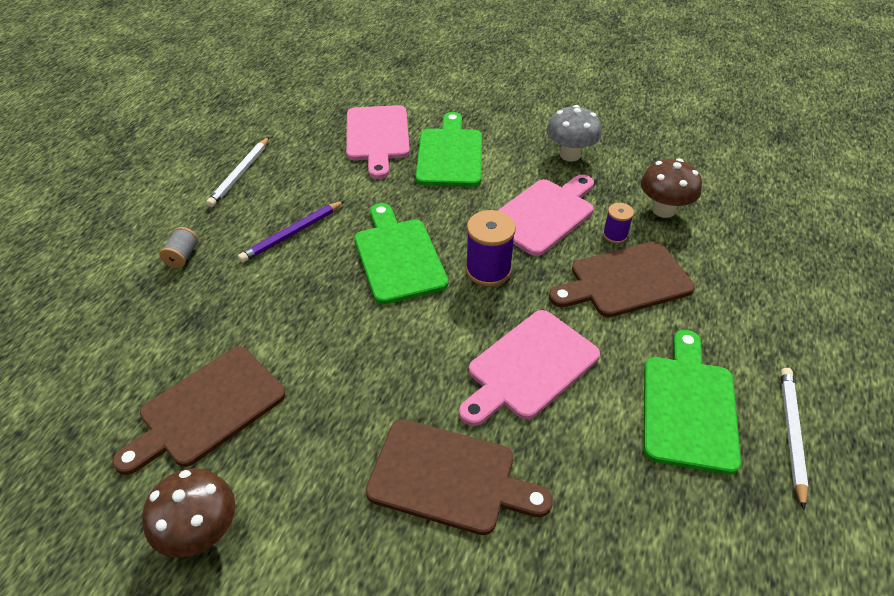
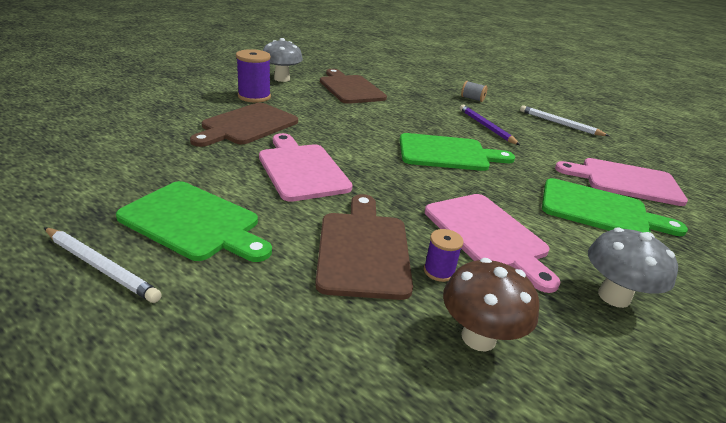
camera: 105 degrees right, 15 degrees down
(202, 532) = (282, 79): brown mushroom -> grey mushroom
(488, 270) = (416, 183): purple spool -> purple spool (254, 97)

